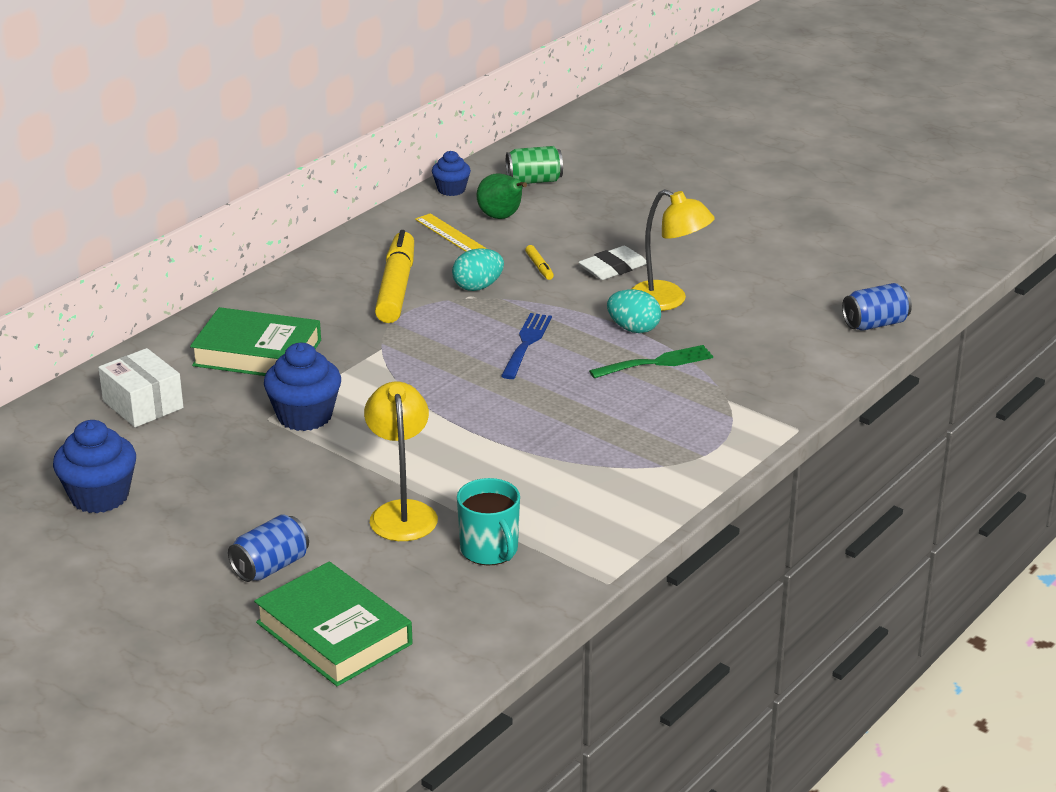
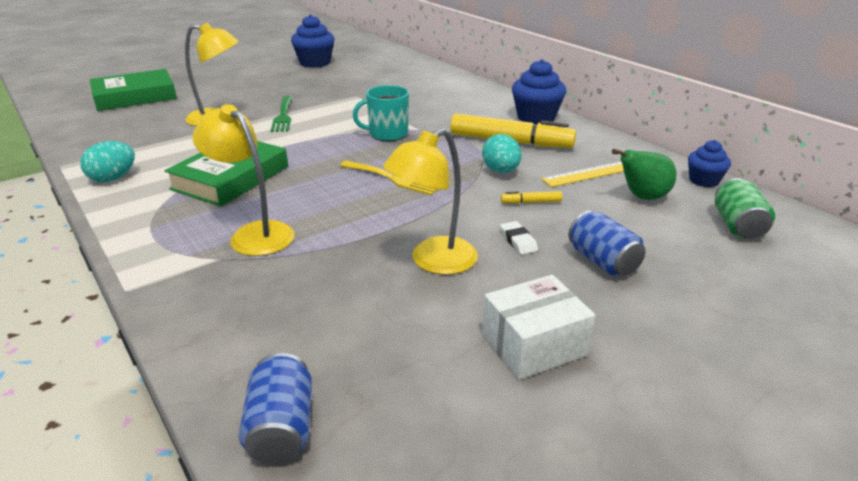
camera: 105 degrees right, 0 degrees up
(143, 404) = (396, 72): white box -> white box (533, 345)
(257, 353) = (436, 98): green book -> green book (230, 178)
(270, 567) = (210, 88): blue can -> blue can (602, 261)
(305, 416) = (350, 104): blue cupcake -> blue cupcake (536, 117)
(490, 550) = (147, 136): turquoise mug -> turquoise mug (387, 134)
(526, 343) = (393, 179): blue fork -> yellow fork
(613, 268) = (518, 241): white eraser -> white eraser, size x0.61
(633, 329) = (386, 231): turquoise egg -> turquoise egg (113, 178)
(656, 363) = (316, 233): green fork -> green fork (283, 116)
(678, 394) = (254, 234): none -> yellow lamp

